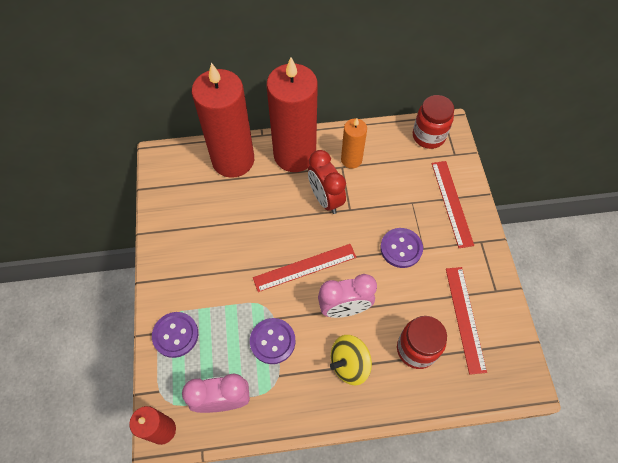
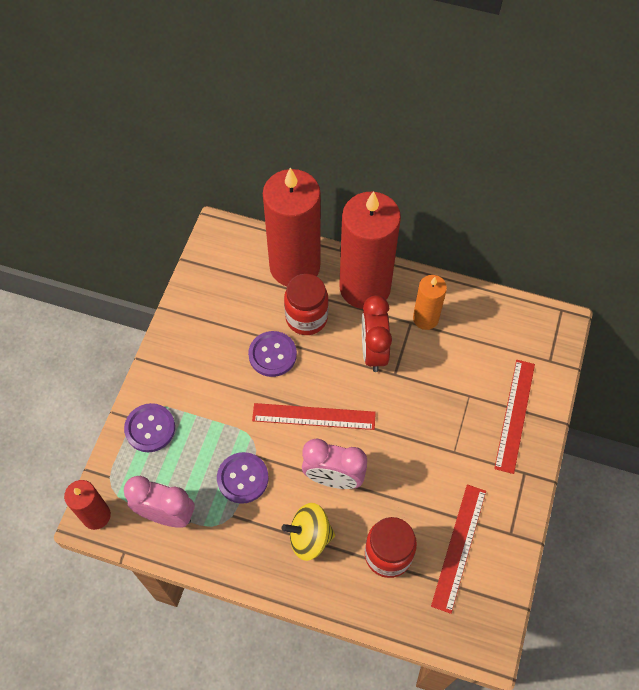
camera: 25 degrees right, 0 degrees up
(401, 248) = (429, 441): purple button -> purple button (272, 355)
(428, 136) = (530, 327): red jar -> red jar (306, 318)

